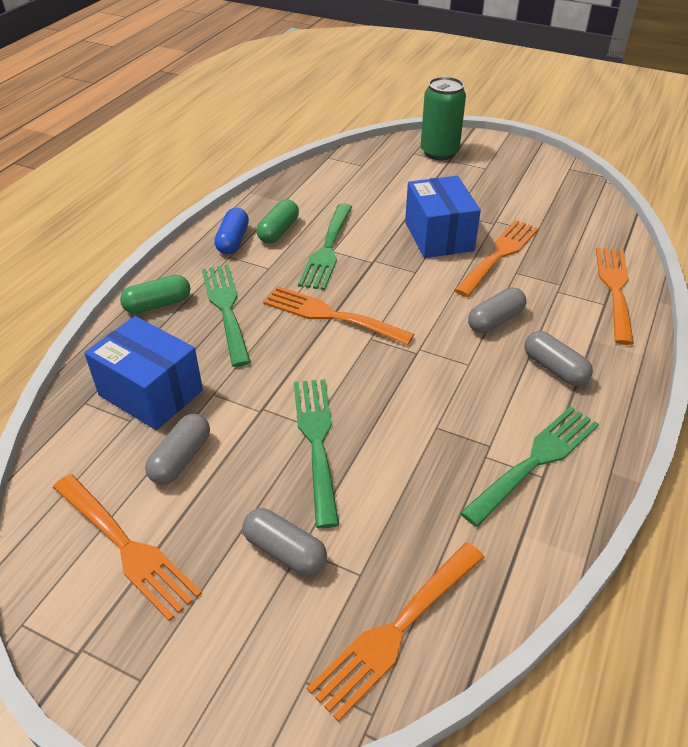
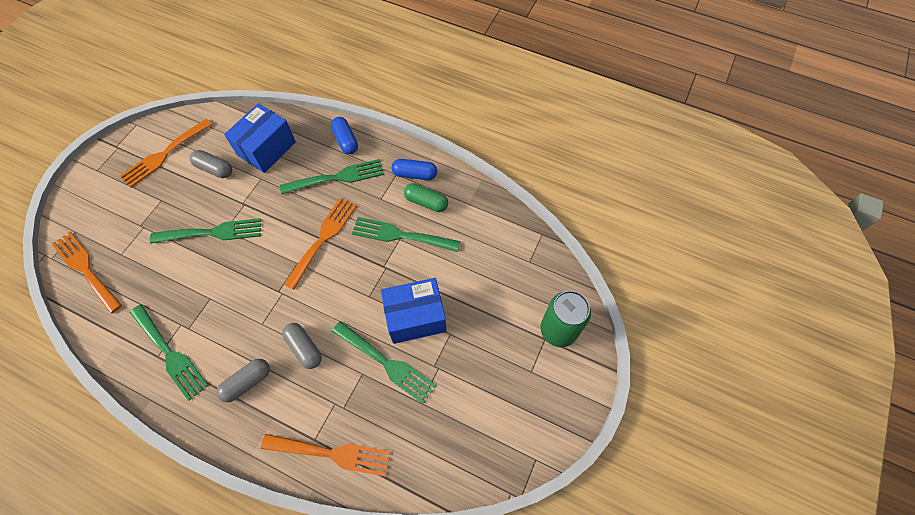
camera: 90 degrees right, 20 degrees up
(158, 304) = (346, 140): green capsule -> blue capsule
(285, 551) = (143, 220): grey capsule -> none
(499, 255) = (387, 363): orange fork -> green fork

